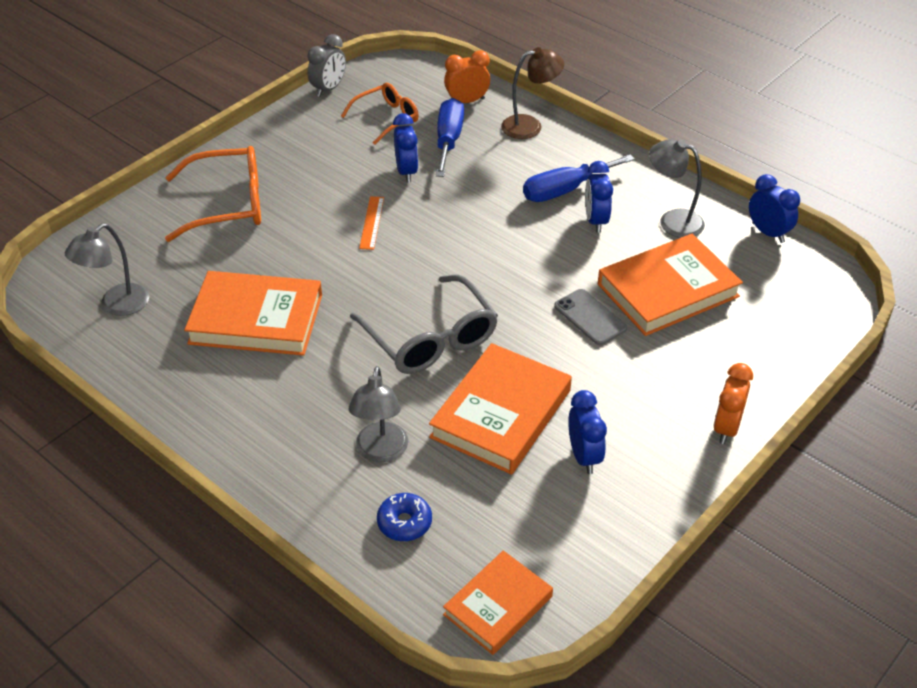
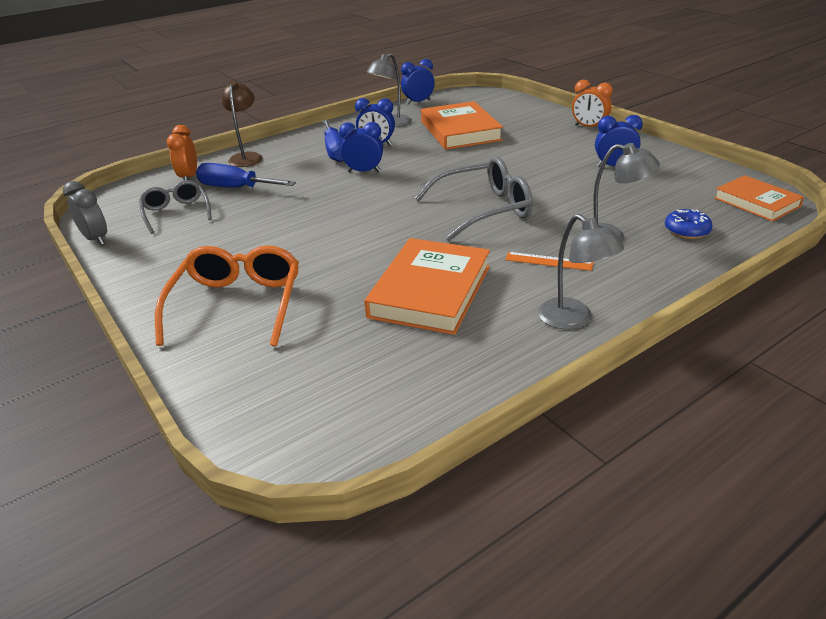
camera: 75 degrees left, 10 degrees down
(117, 305) = (370, 388): grey lamp -> grey lamp (573, 320)
(371, 222) = (322, 227): orange ruler -> orange ruler (548, 261)
(387, 118) = (176, 212): orange glasses -> grey glasses
(406, 172) = (263, 208): blue clock -> blue clock (364, 171)
(501, 414) = (571, 189): orange book -> none
(590, 317) = (478, 154): grey phone -> none

